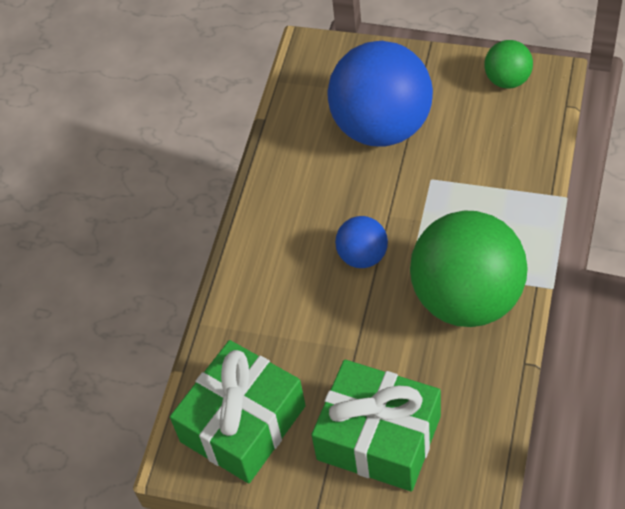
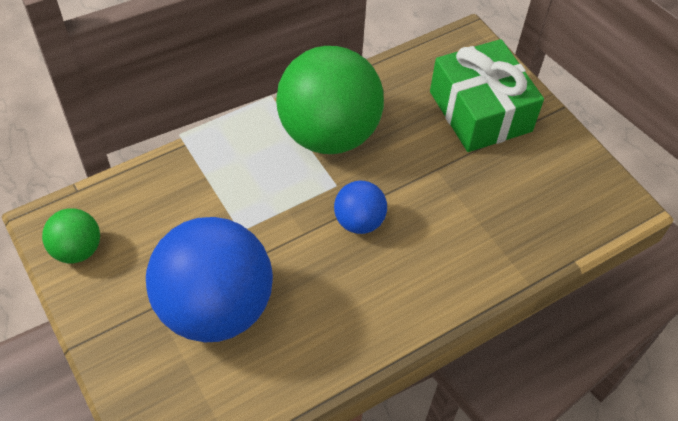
camera: 145 degrees left, 0 degrees up
(243, 423) = (561, 190): green gift -> none

